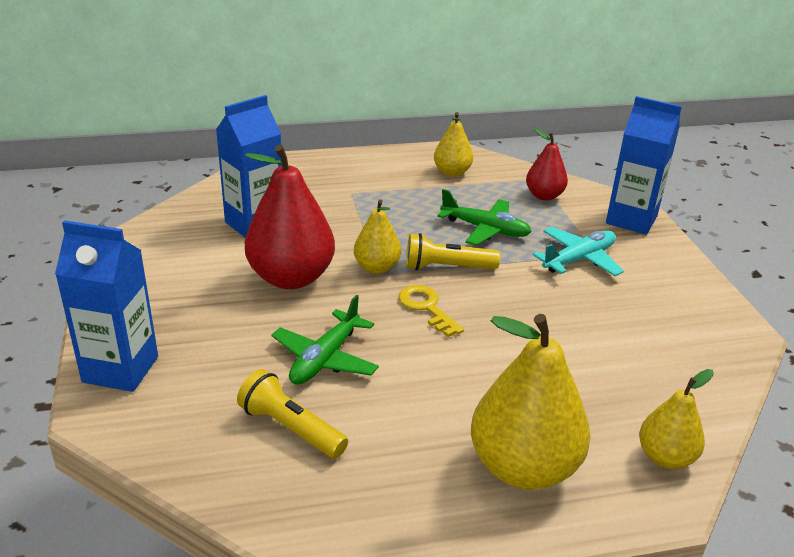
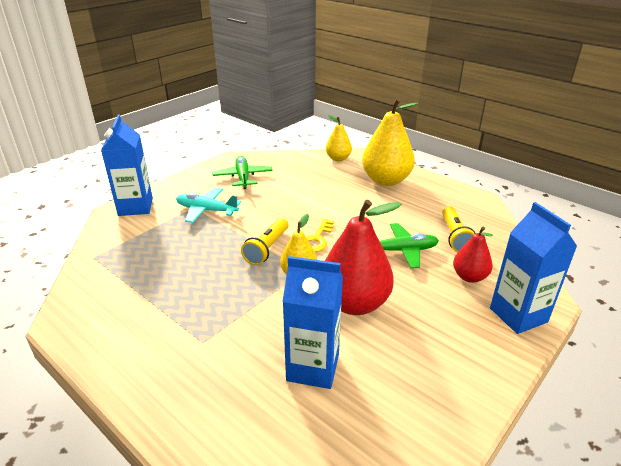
camera: 125 degrees left, 0 degrees up
(447, 267) = (267, 249): yellow flashlight -> yellow flashlight turned 60 degrees clockwise
(452, 172) = (114, 303): yellow pear -> none
(485, 229) = (201, 252): green plane -> green plane (243, 177)
(544, 196) = (125, 246): red pear -> red pear (469, 277)

